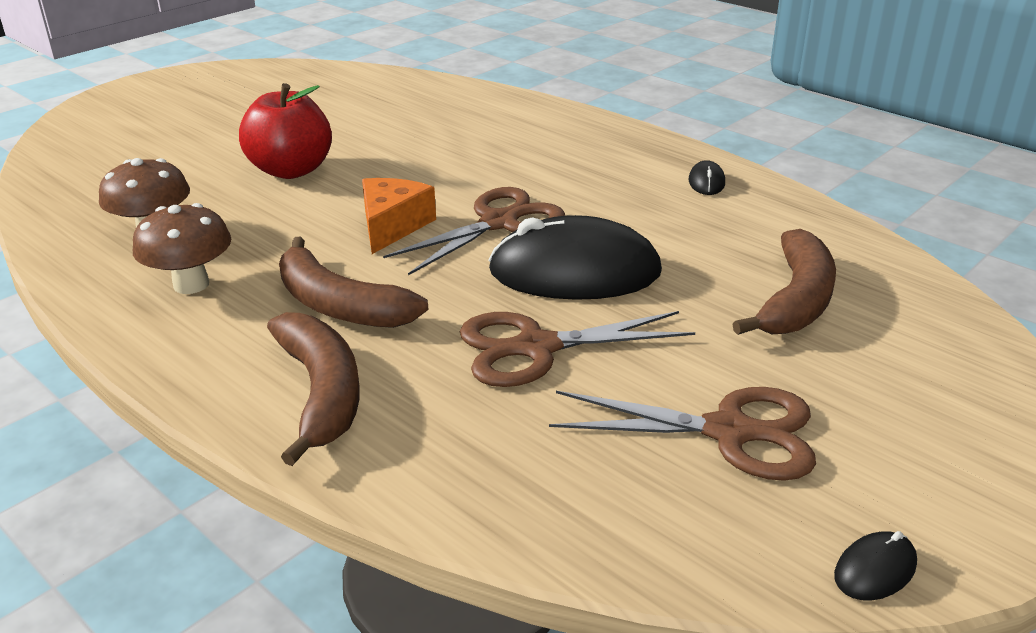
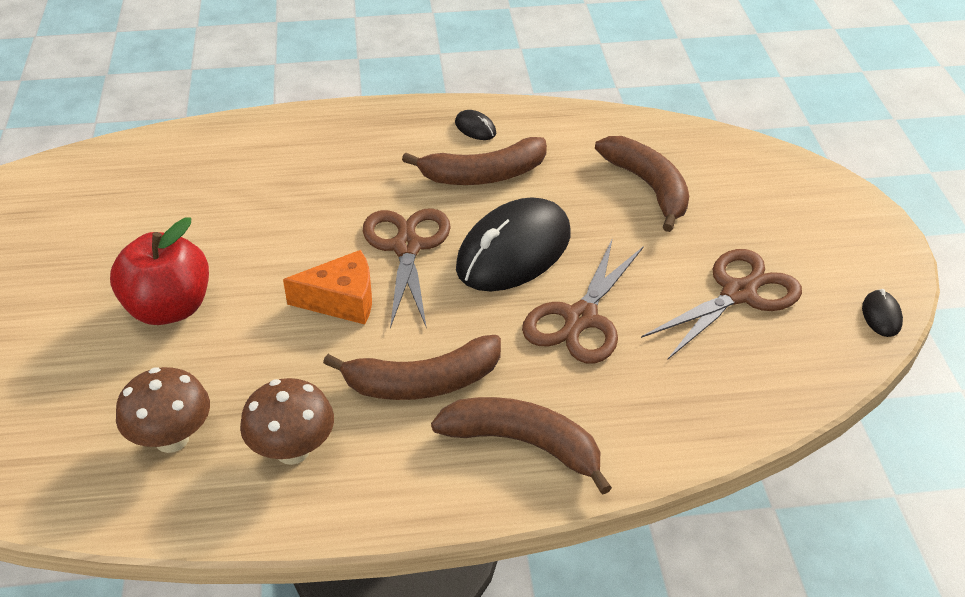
camera: 50 degrees left, 10 degrees up
(392, 226) = (341, 300): orange cheese -> orange cheese turned 120 degrees clockwise
(651, 213) = (483, 175): none -> brown banana

